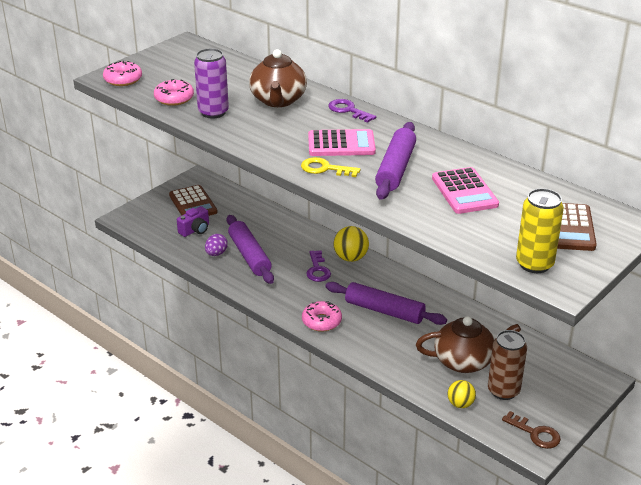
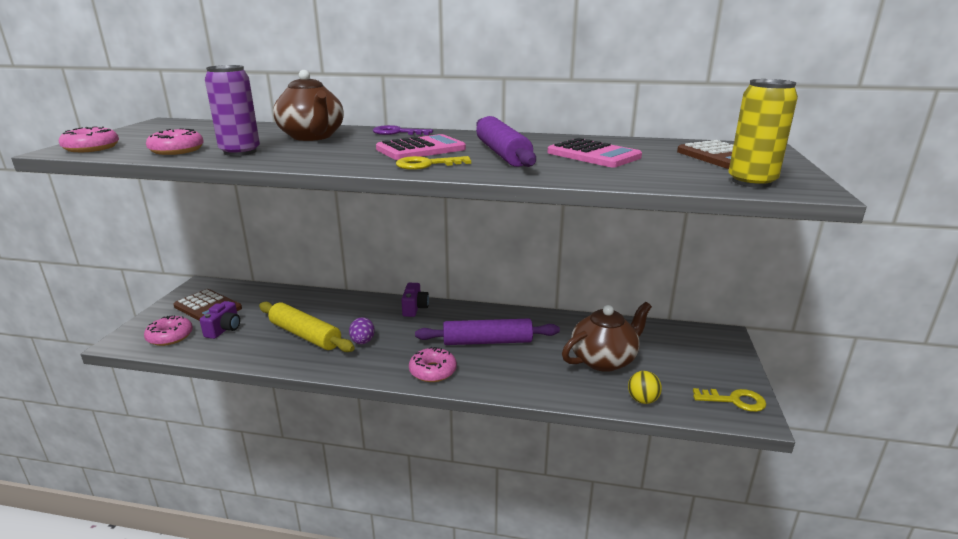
camera: 30 degrees left, 10 degrees down
(156, 224) = (170, 336): none -> pink donut
(216, 253) = (264, 344): purple egg -> purple egg (362, 342)
(249, 256) = (305, 335): purple rolling pin -> yellow rolling pin
(317, 269) = (389, 327): purple key -> none
(350, 258) = (414, 308): yellow ball -> purple camera
(503, 391) = (664, 373): brown can -> none
(535, 433) = (734, 401): brown key -> yellow key

